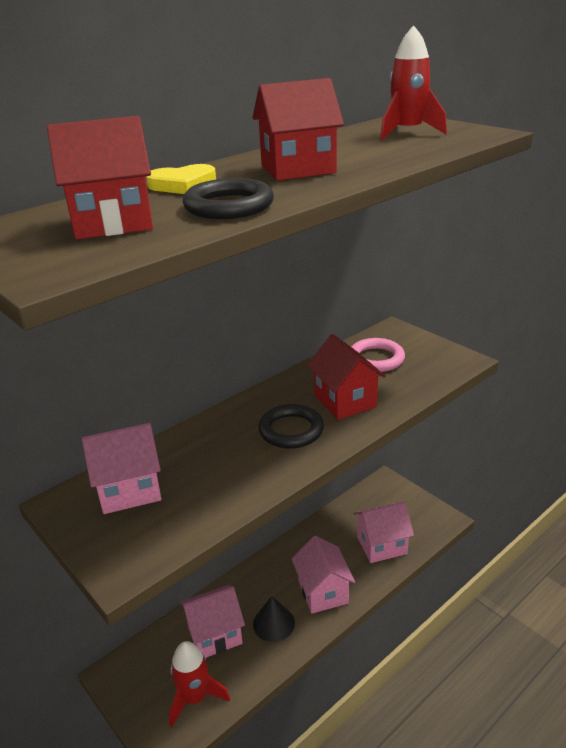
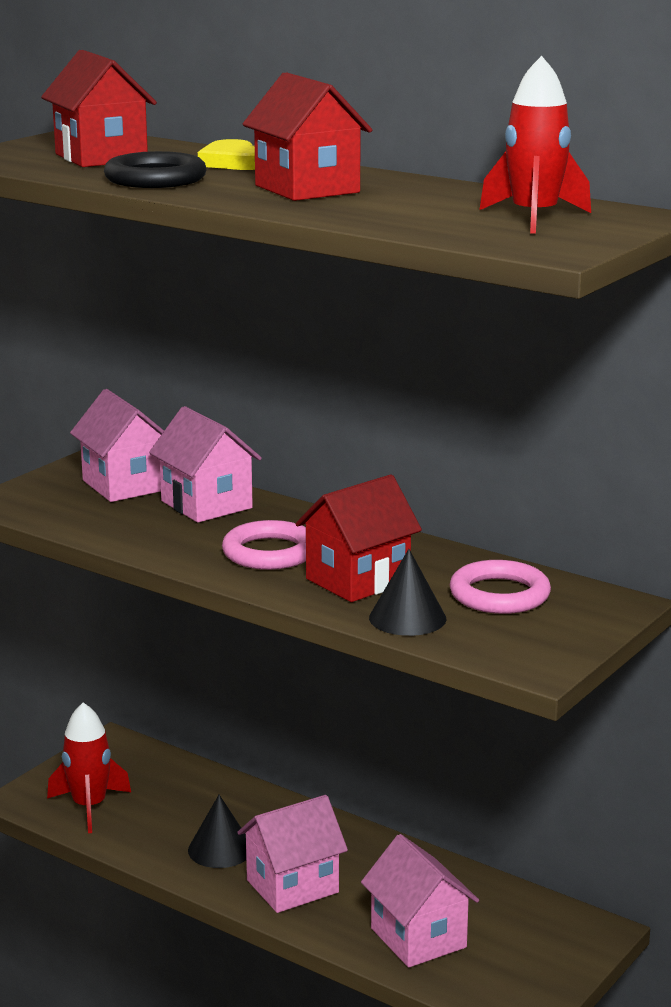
camera: 75 degrees right, 10 degrees down
(215, 635) = (188, 804): pink house -> pink house (206, 504)
(291, 430) = (269, 552): black ring -> pink ring
(401, 390) = (407, 618): none -> black cone

